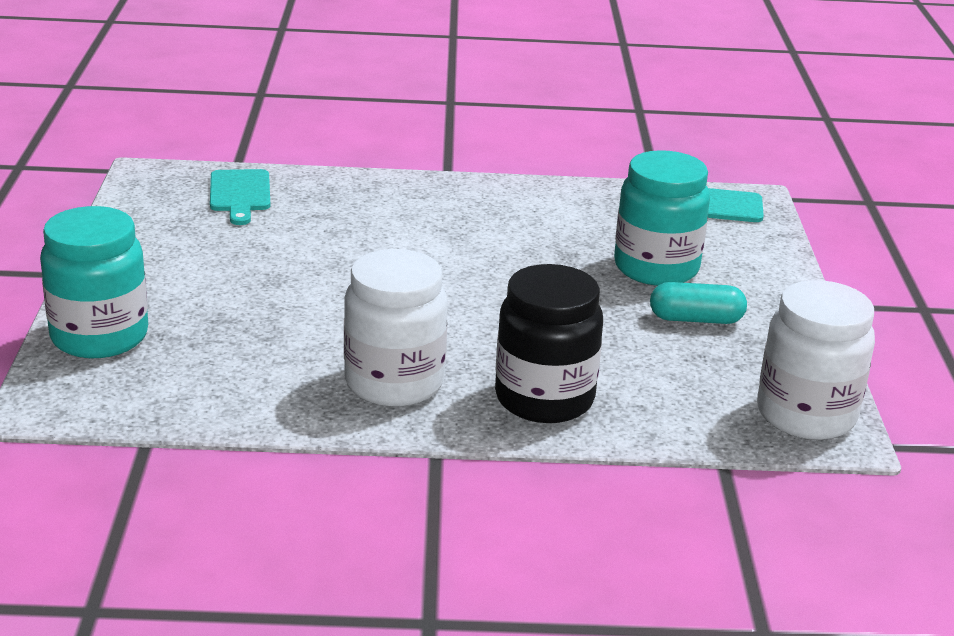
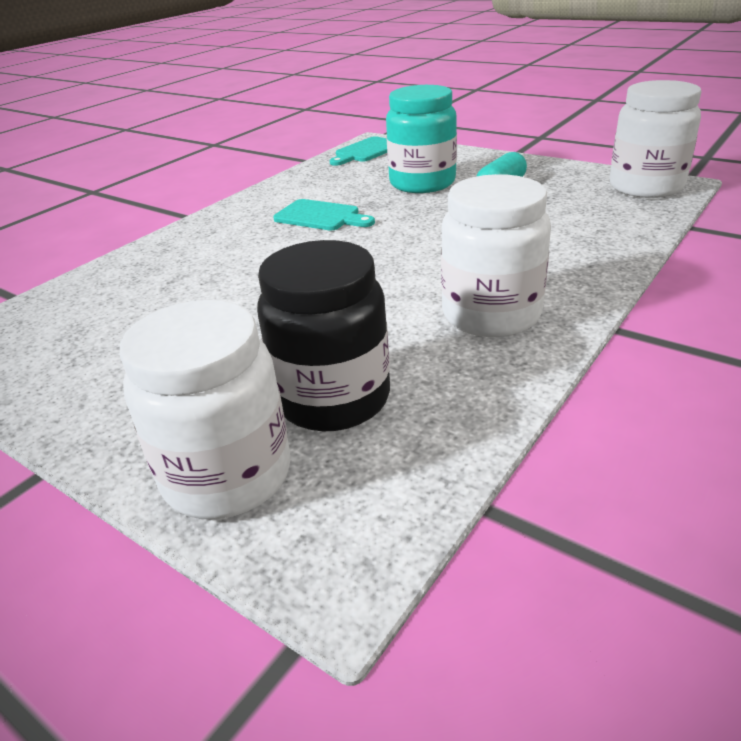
camera: 50 degrees left, 5 degrees up
(99, 337) = (227, 475): turquoise jar -> white jar
(240, 194) = (76, 307): turquoise cutting board -> turquoise cutting board (321, 216)
(544, 399) = (566, 259): black jar -> black jar (333, 399)

